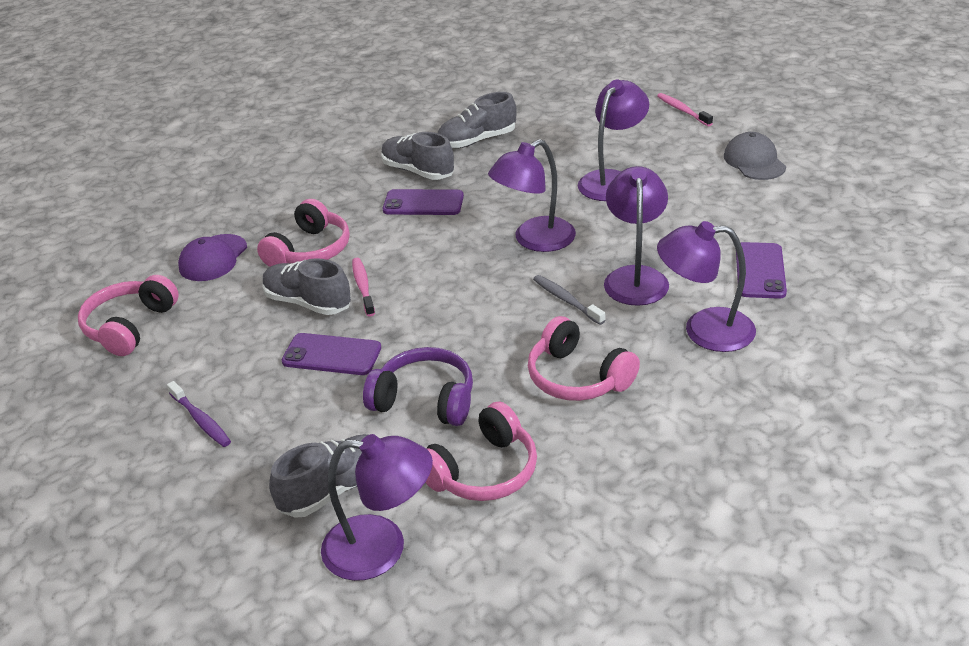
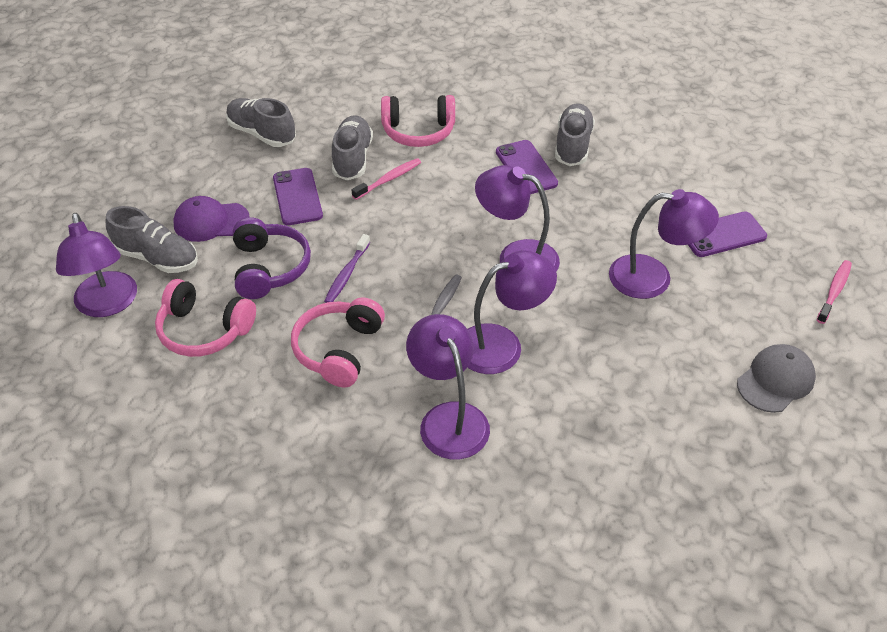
camera: 60 degrees right, 10 degrees up
(130, 326) = (279, 86): pink headphones -> none
(200, 420) = (199, 163): purple toothbrush -> purple toothbrush (347, 274)
(213, 258) = (378, 87): purple cap -> purple cap (211, 221)
(477, 141) = (651, 163): grey shoe -> grey shoe (262, 134)
(760, 271) = (569, 437): purple phone -> purple phone (723, 235)

